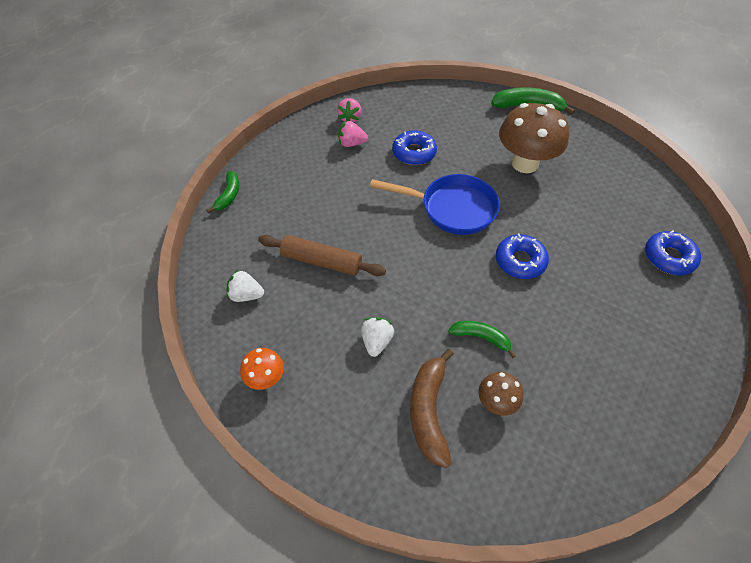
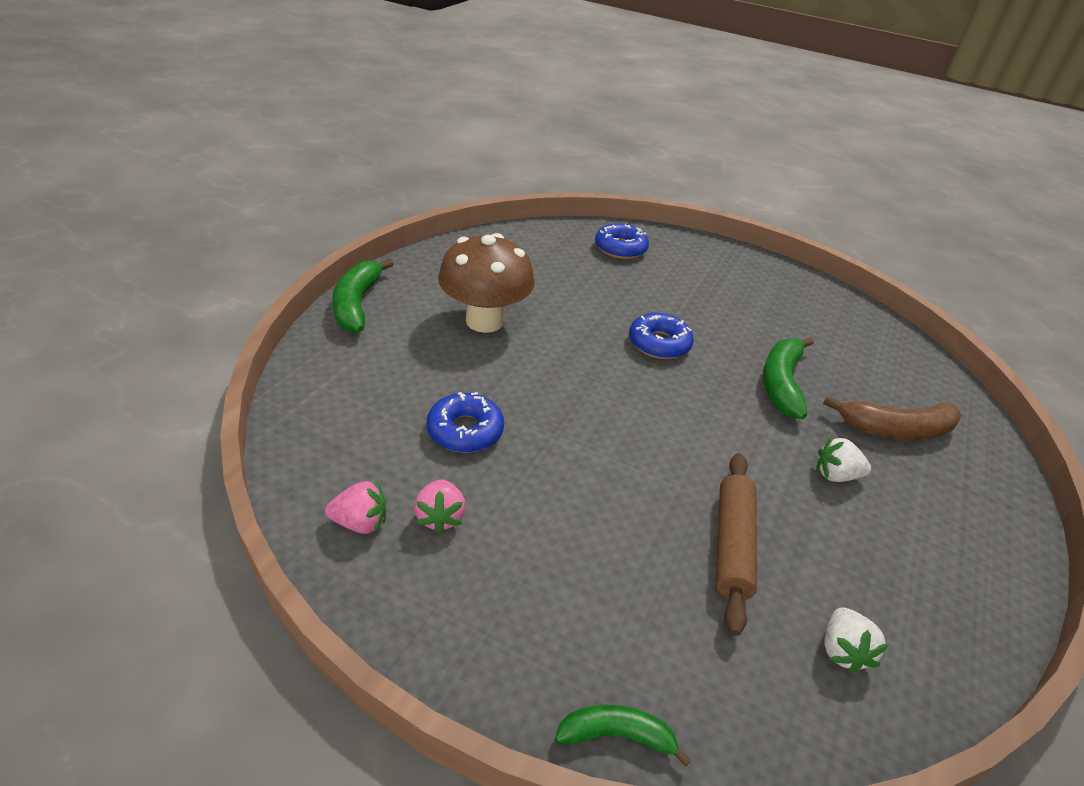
camera: 100 degrees left, 15 degrees down
(266, 378) = (960, 598): orange mushroom -> none
(452, 208) = (584, 394): blue pan -> none
(481, 337) = (781, 383): green banana -> green banana, size x1.62
(496, 402) = (853, 379): brown mushroom -> none

